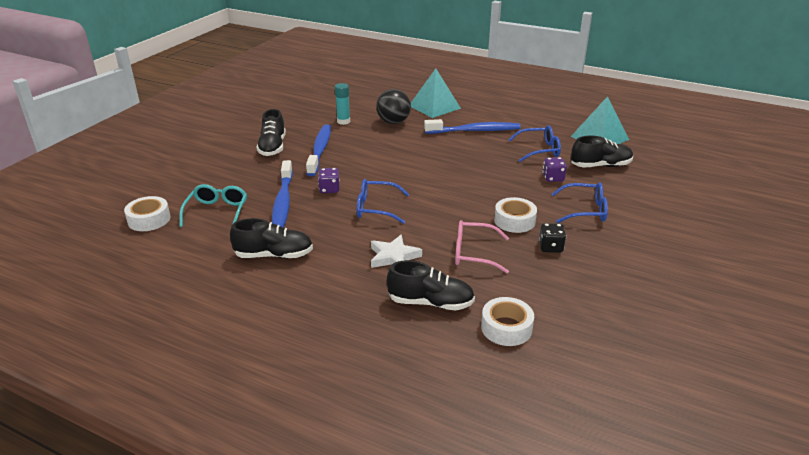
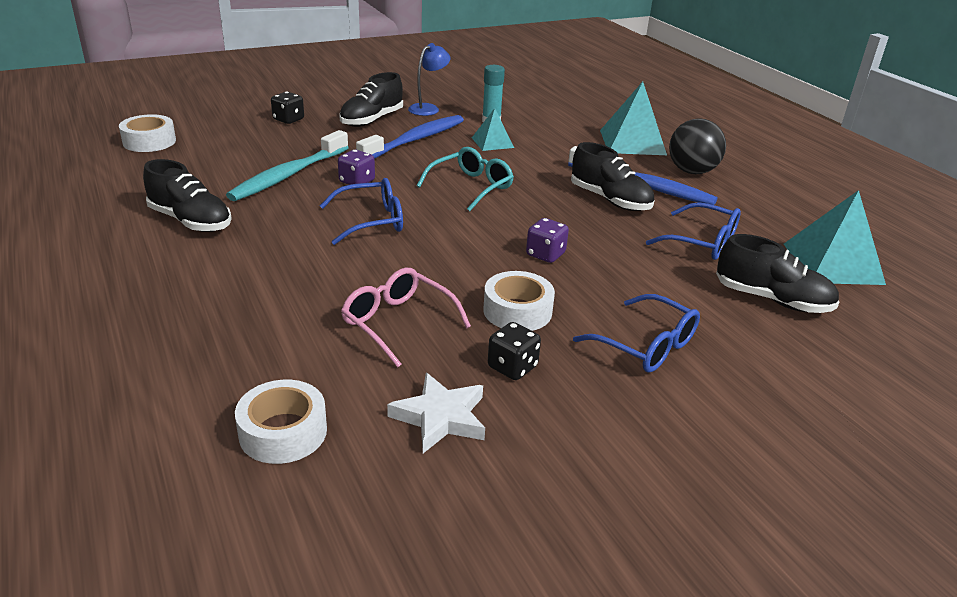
camera: 35 degrees right, 0 degrees up
(217, 211) = (215, 158): turquoise glasses -> turquoise glasses (471, 187)
(218, 167) = (288, 119): none -> black dice
(283, 202) = (289, 175): blue toothbrush -> turquoise toothbrush
(294, 126) = (428, 108): none -> blue lamp
(365, 135) = (492, 142): none -> turquoise pyramid
(376, 208) = (372, 221): blue glasses -> blue glasses turned 120 degrees clockwise
(393, 122) = (550, 141): black ball -> black ball (692, 171)
(394, 257) = (300, 281): white star -> white star (440, 417)
(430, 303) = (251, 351): black shoe -> black shoe (610, 200)
(553, 178) = (665, 284): purple dice -> purple dice (545, 254)

